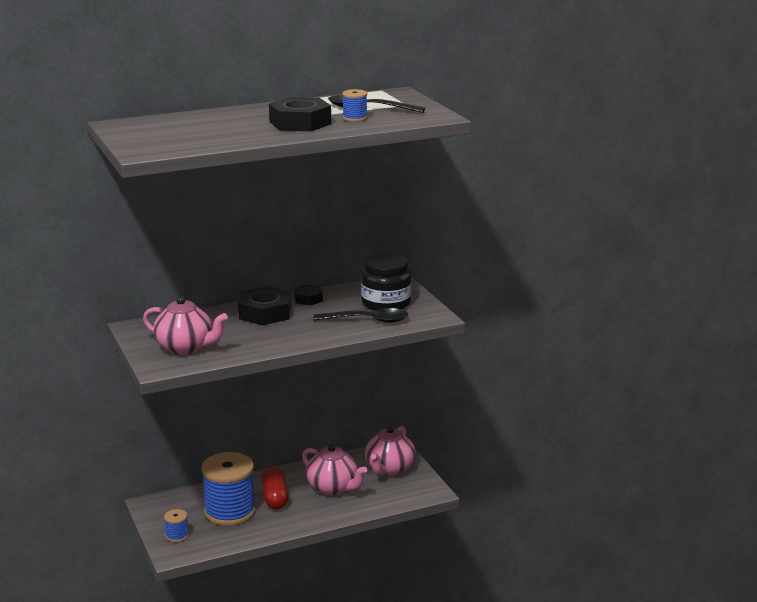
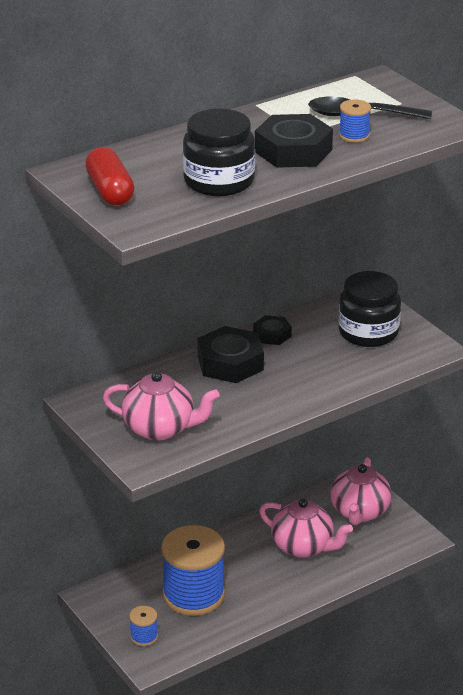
camera: 10 degrees left, 10 degrees up
(228, 134) = (219, 181): none -> black jar
(275, 497) = (240, 568): red capsule -> red capsule (110, 191)
(368, 320) = (359, 362): black spoon -> none

